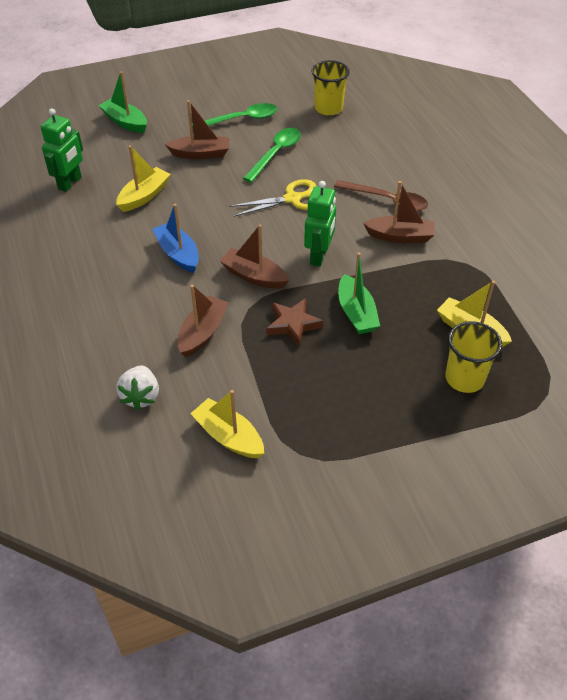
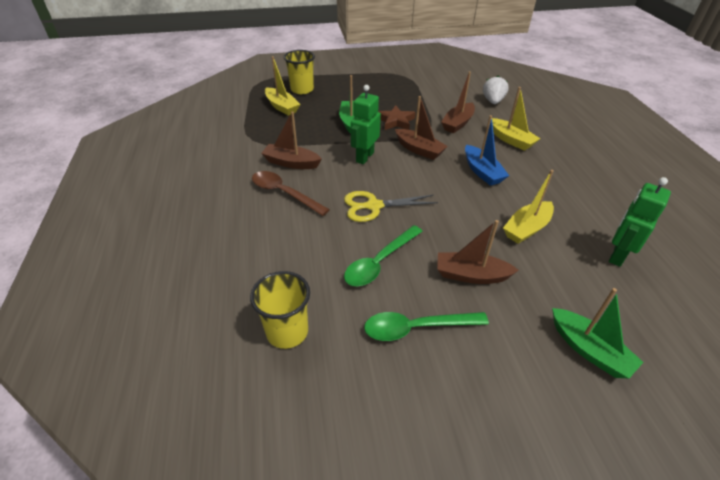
camera: 170 degrees left, 5 degrees down
(229, 436) = (441, 84): yellow boat -> yellow boat (511, 140)

